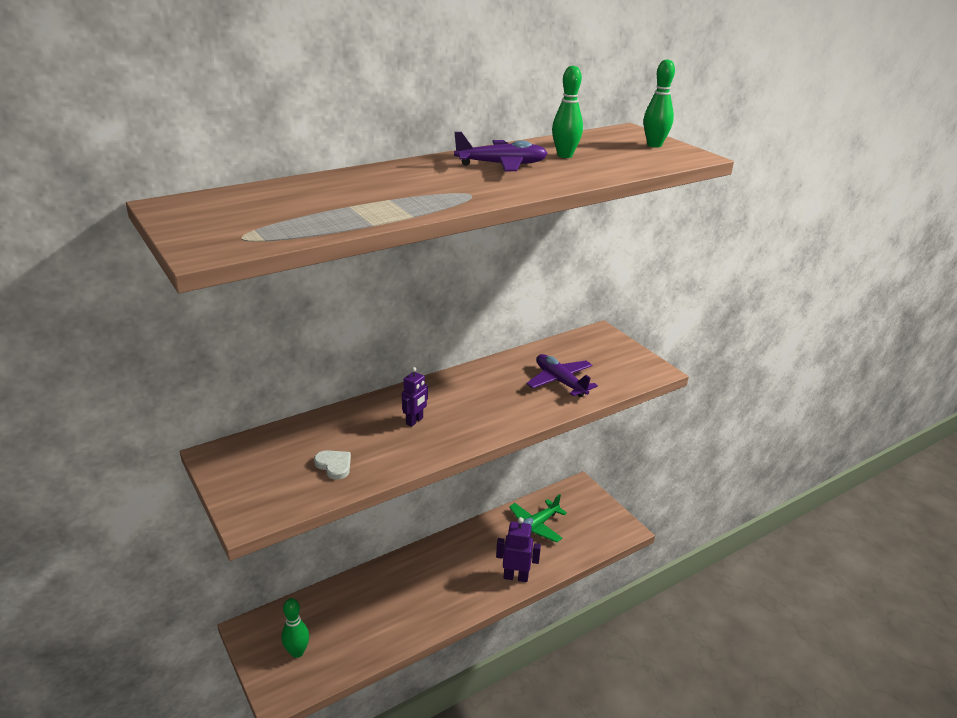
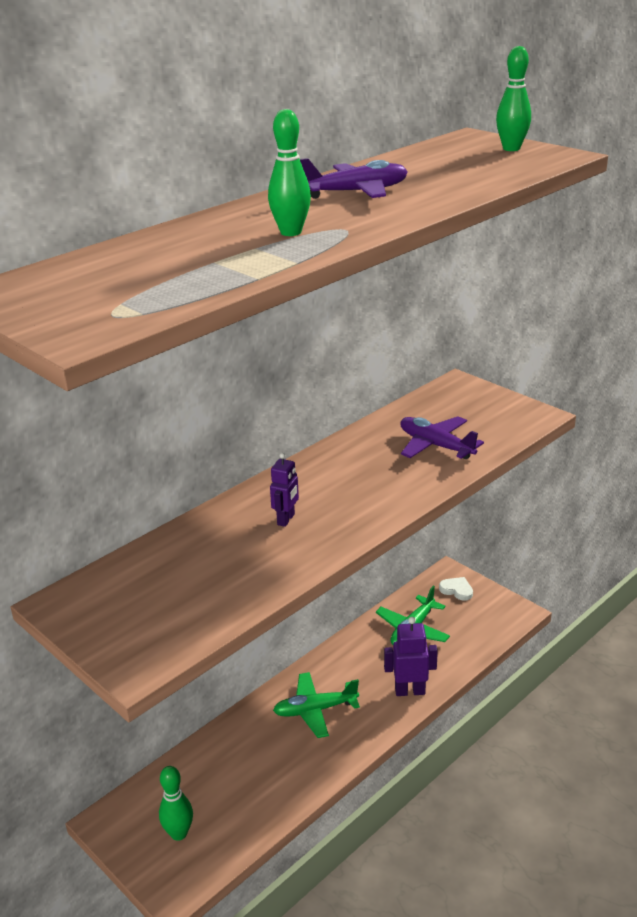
camera: 10 degrees left, 0 degrees up
(334, 465) = (213, 587): white heart -> white heart (456, 590)
(435, 576) = (315, 710): none -> green plane
(565, 155) = (420, 173): green bowling pin -> green bowling pin (291, 232)

